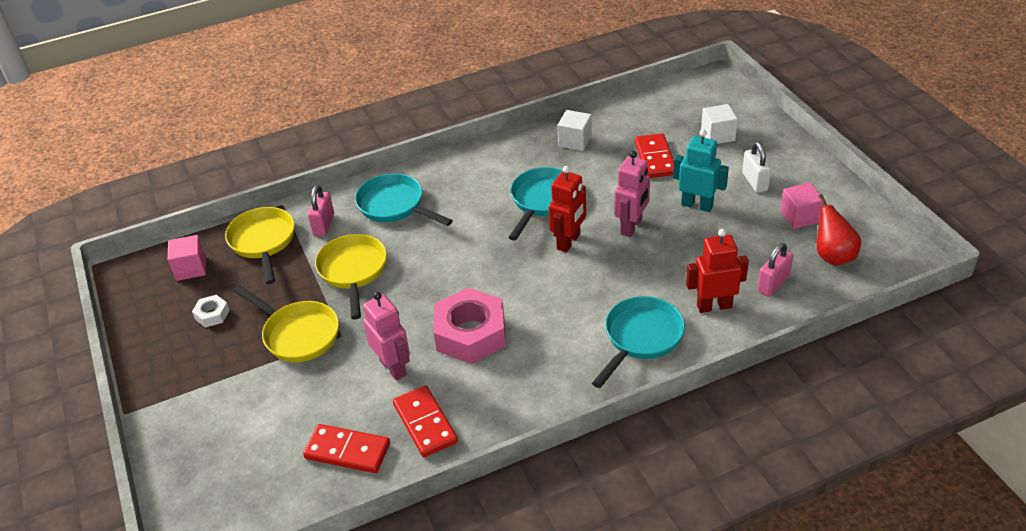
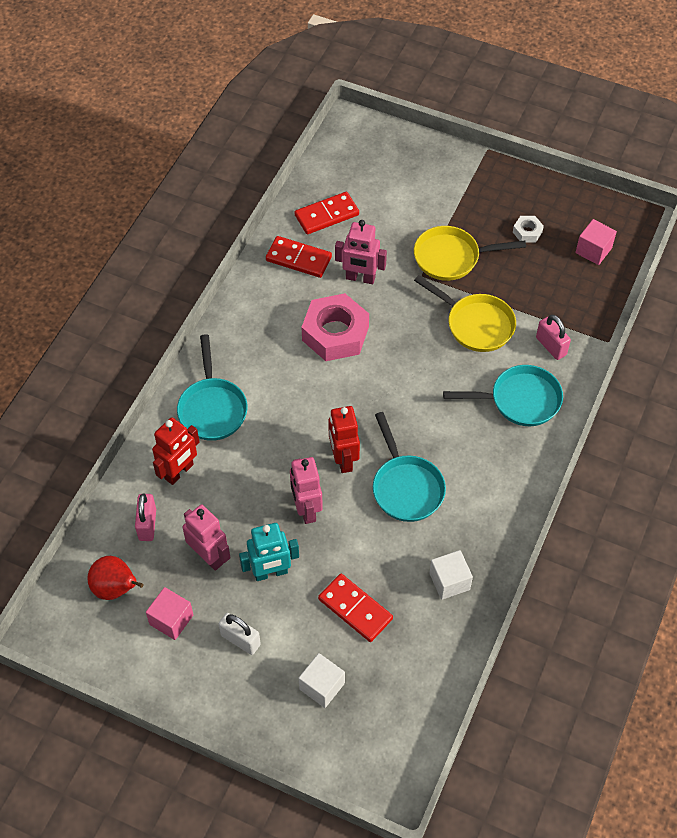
camera: 135 degrees right, 15 degrees up
(263, 242) = (574, 302): yellow pan -> none
(737, 238) = (209, 556): none -> pink robot

